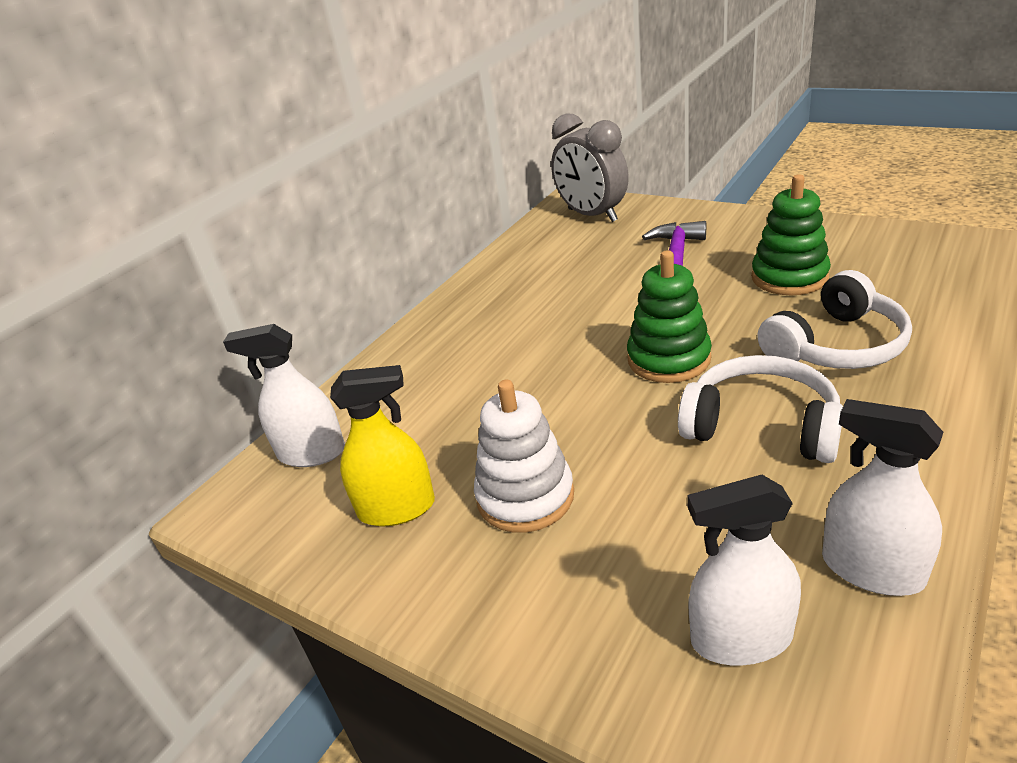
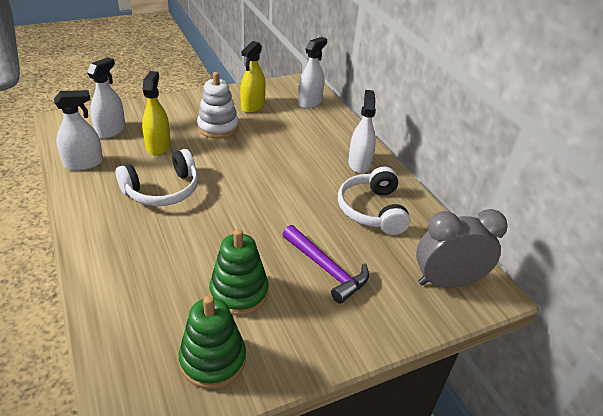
camera: 115 degrees right, 5 degrees up
(457, 326) = (359, 164): none -> white spray bottle
(668, 359) = (238, 199): green stacking toy -> green stacking toy (213, 360)
(681, 520) = (158, 146): none -> yellow spray bottle
(836, 346) = (165, 250): white headphones -> white headphones (372, 210)

